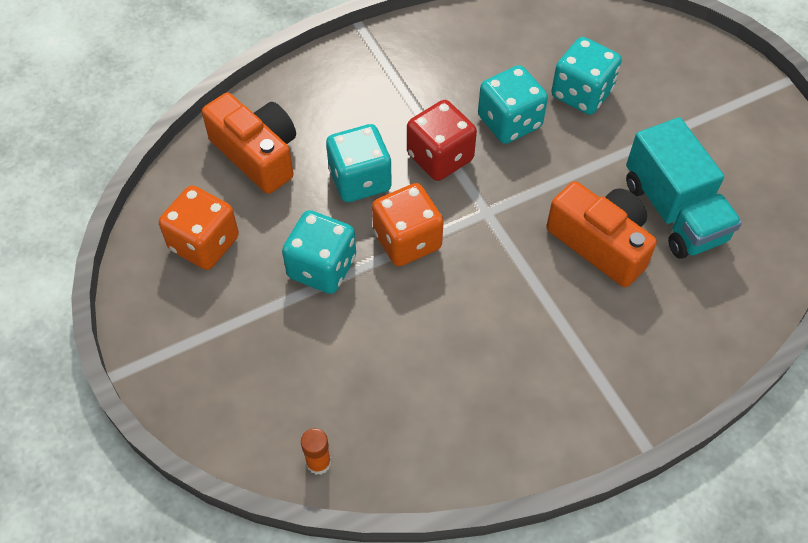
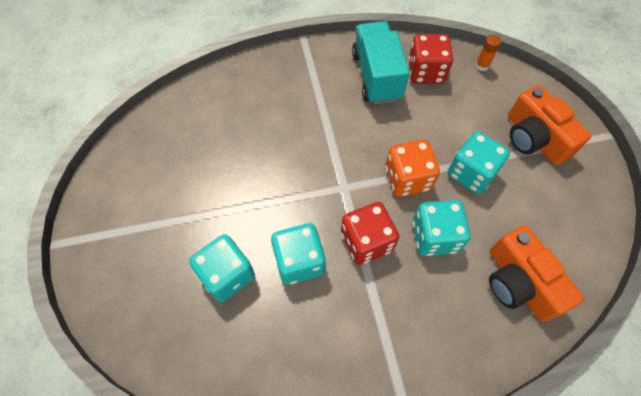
camera: 165 degrees left, 5 degrees up
(204, 243) = (558, 211): orange dice -> none
(414, 423) = (425, 72): none -> red dice
(600, 243) = (275, 146): orange camera -> orange camera (534, 138)
(674, 211) = (213, 156): turquoise truck -> turquoise truck (376, 76)

